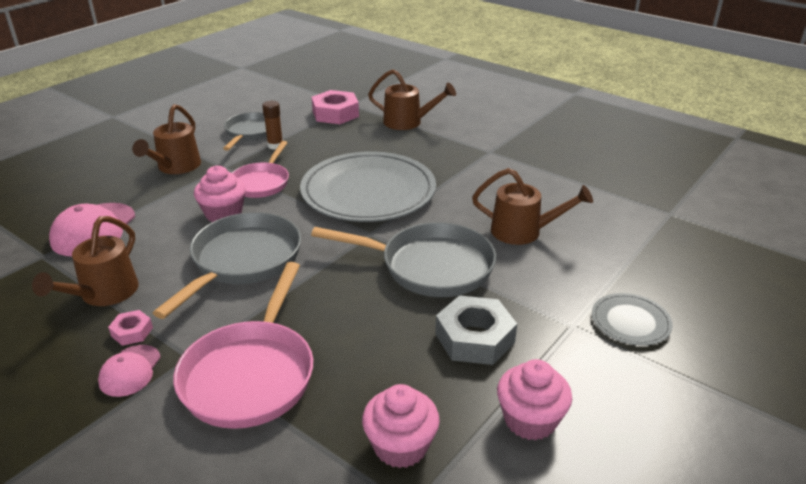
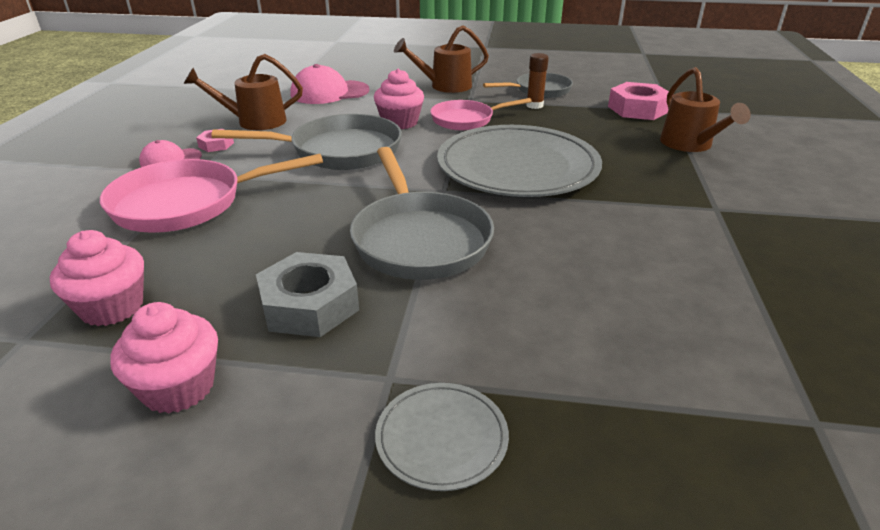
camera: 60 degrees right, 0 degrees up
(524, 232) = (563, 282): brown watering can -> none

